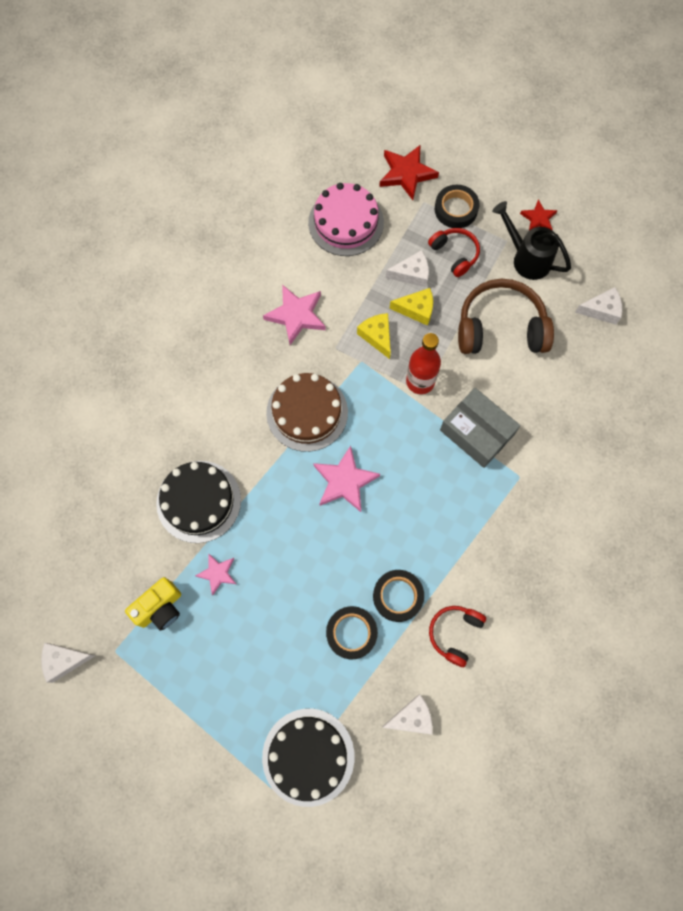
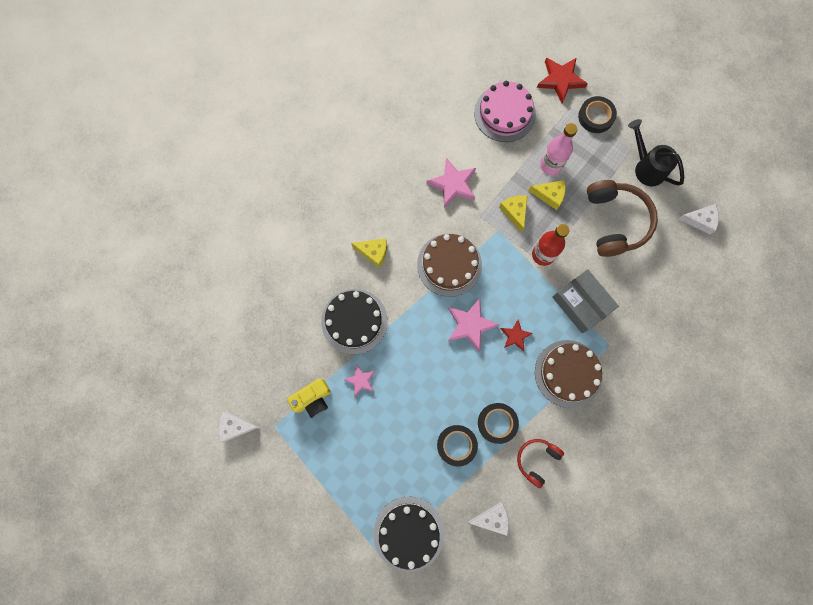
camera: 10 degrees right, 5 degrees up
(210, 413) = (373, 252): none -> yellow cheese
(412, 274) = (551, 165): white cheese -> pink bottle
(454, 254) = (588, 154): red headphones -> none
(475, 519) = (568, 373): none -> brown cake
(500, 328) = (615, 222): brown headphones -> brown headphones turned 75 degrees clockwise
(538, 218) = (662, 135): red star -> red star (515, 336)

